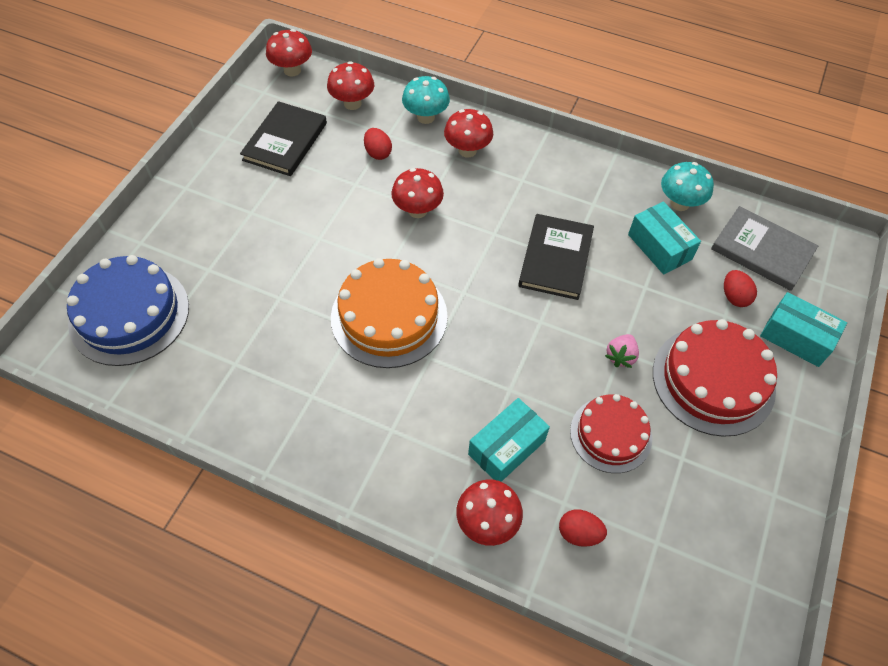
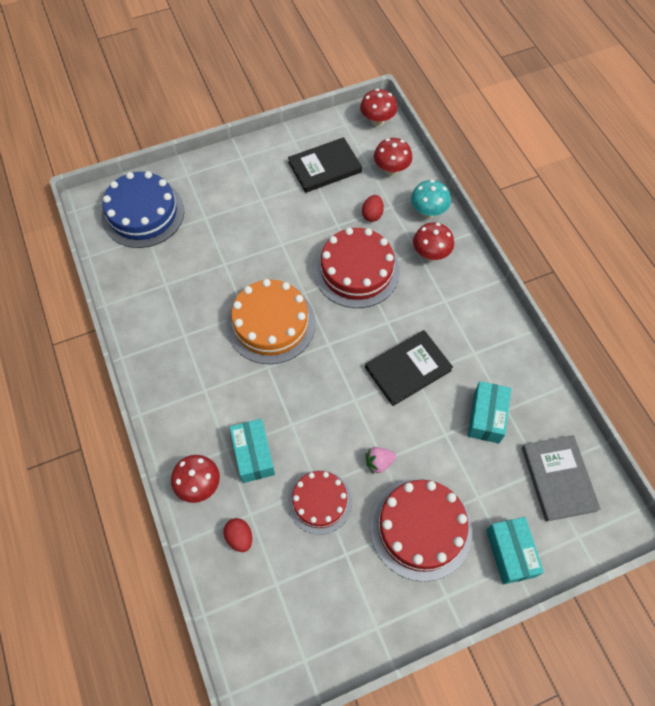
camera: 45 degrees right, 5 degrees up
(417, 210) = (356, 271): red mushroom -> red cake
(506, 447) = (253, 455): turquoise box -> turquoise box turned 75 degrees clockwise
(679, 203) = (536, 400): turquoise mushroom -> none
(734, 297) = (499, 491): red egg -> none

